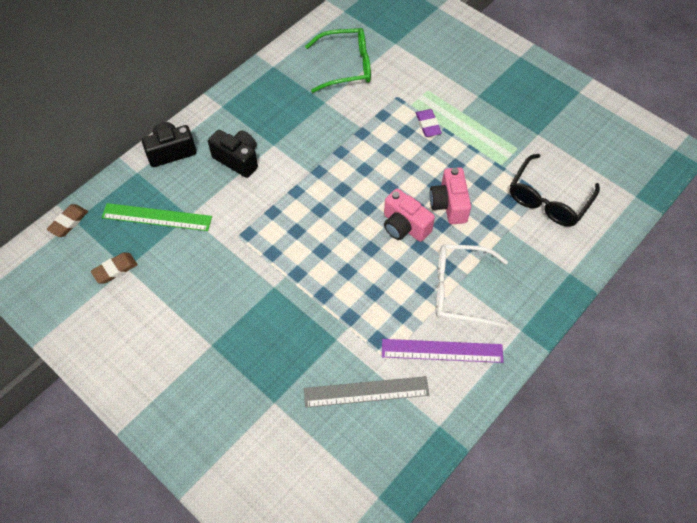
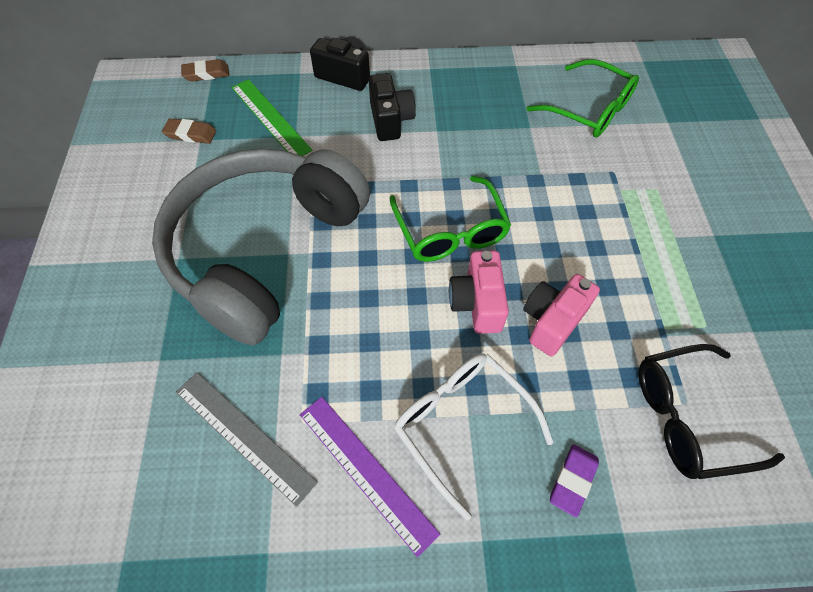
camera: 45 degrees right, 0 degrees up
(258, 296) = (264, 250): none -> grey headphones
(349, 199) = (450, 231): none -> green glasses
(428, 125) = (618, 223): purple eraser -> purple eraser (573, 480)

